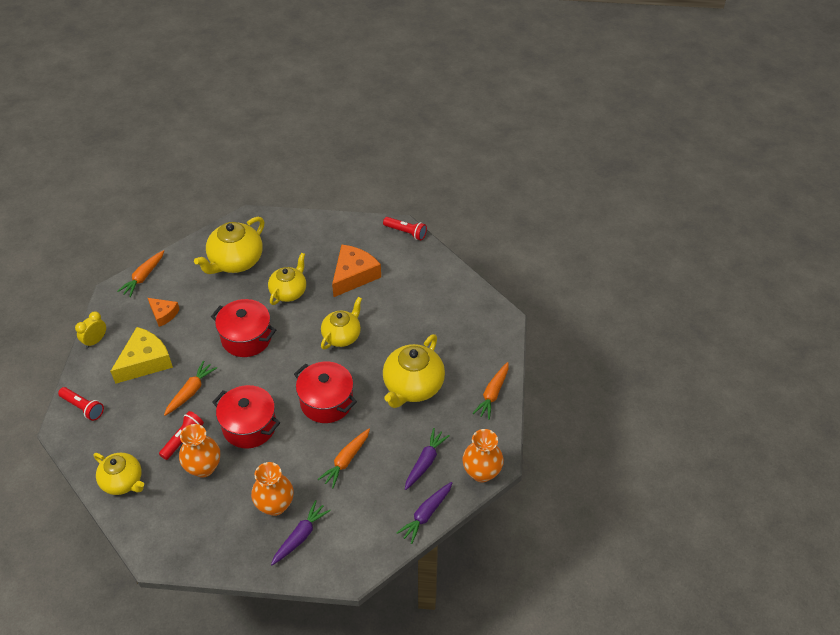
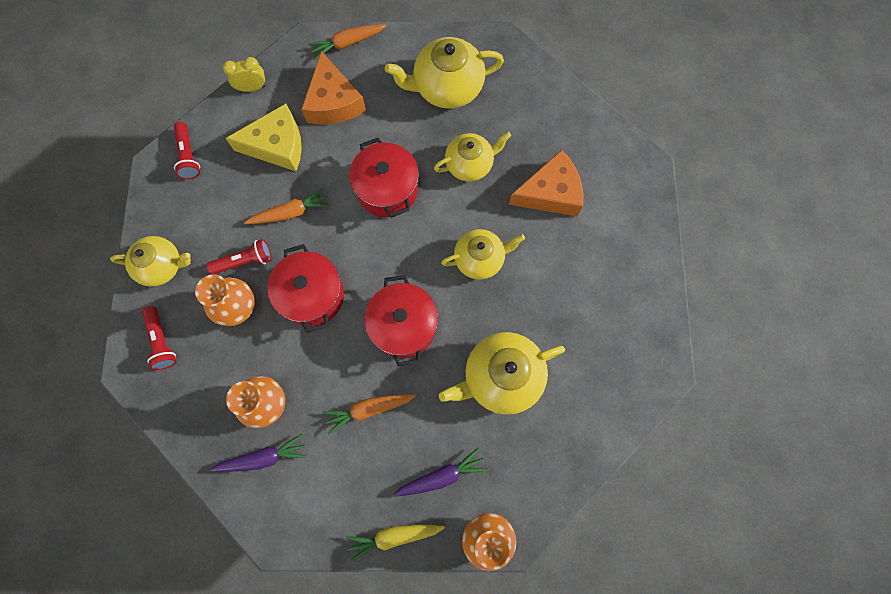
camera: 40 degrees right, 25 degrees up
(123, 481) = (162, 266): yellow teapot -> yellow teapot turned 75 degrees counterclockwise
(163, 314) = (333, 102): orange cheese -> orange cheese, size x1.75
(406, 232) = (649, 178): red flashlight -> red flashlight (162, 341)
(426, 514) = (394, 536): purple carrot -> yellow carrot
(492, 394) = (575, 453): orange carrot -> none

